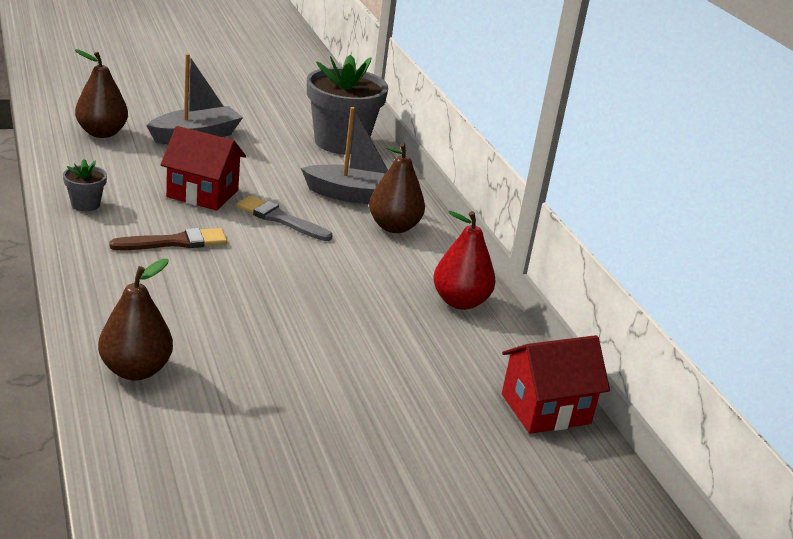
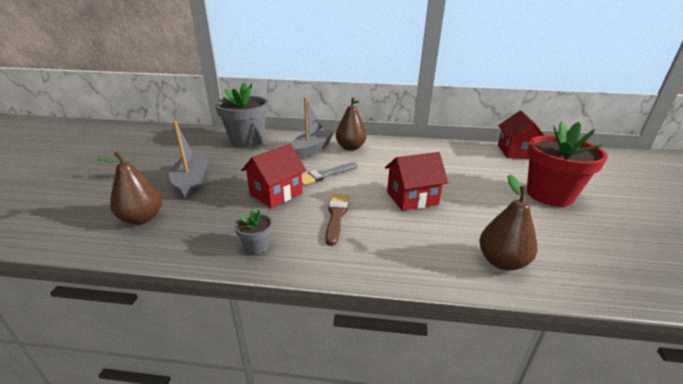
camera: 60 degrees left, 0 degrees up
(260, 295) = (412, 198): none -> red house
(369, 434) = (549, 195): none -> red flower pot
(460, 302) = (427, 149): red pear -> none

